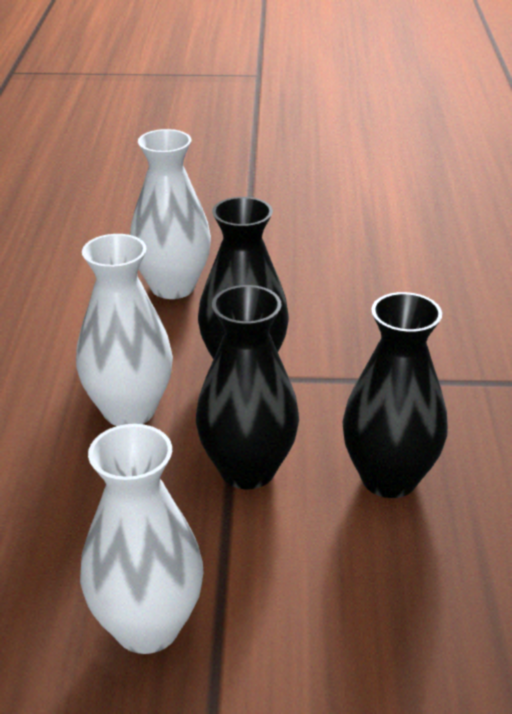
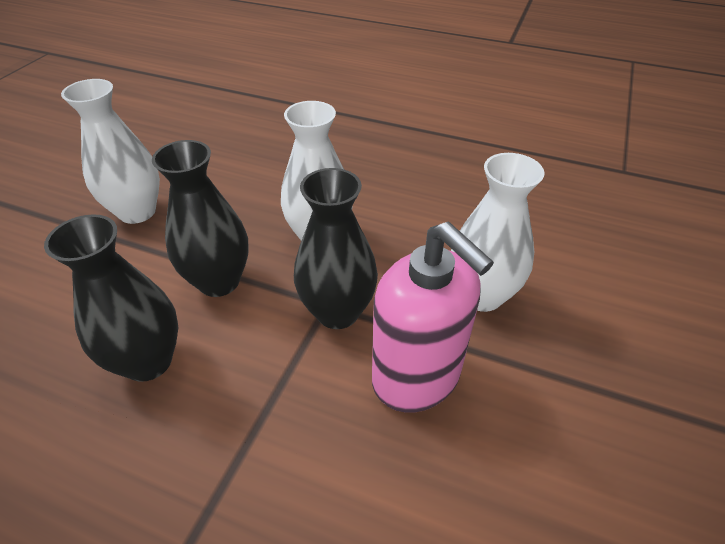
camera: 110 degrees right, 10 degrees up
(292, 307) = (416, 377): none -> pink soap dispenser

